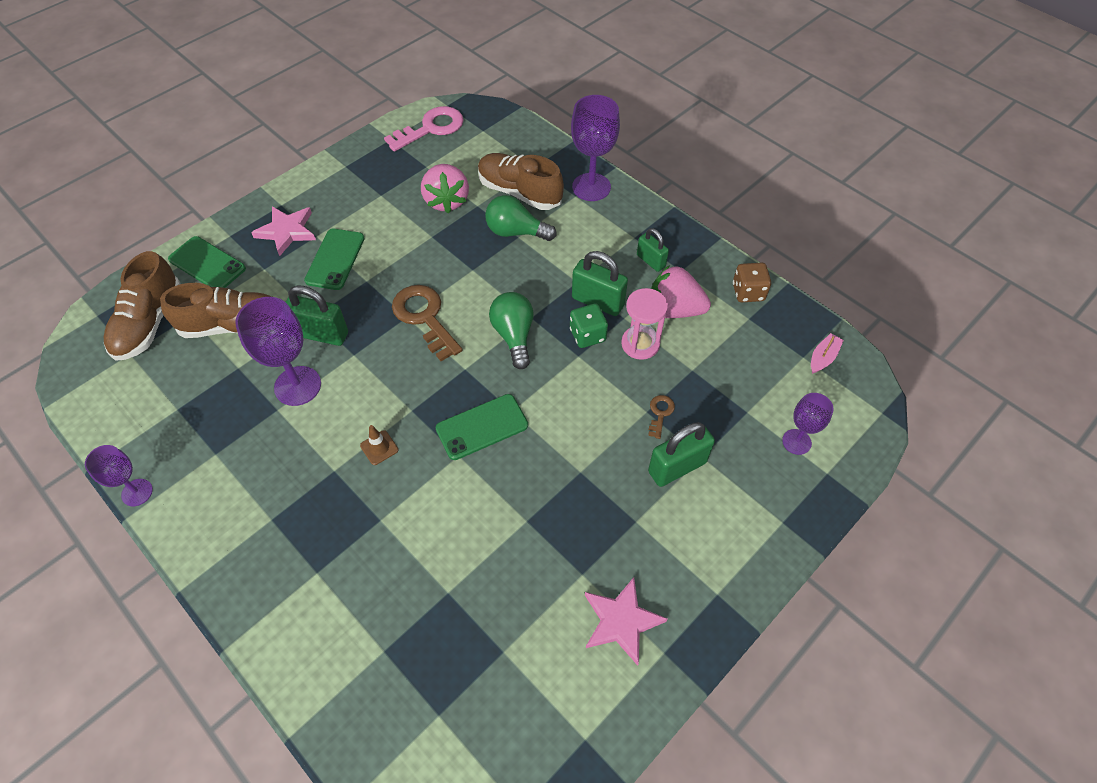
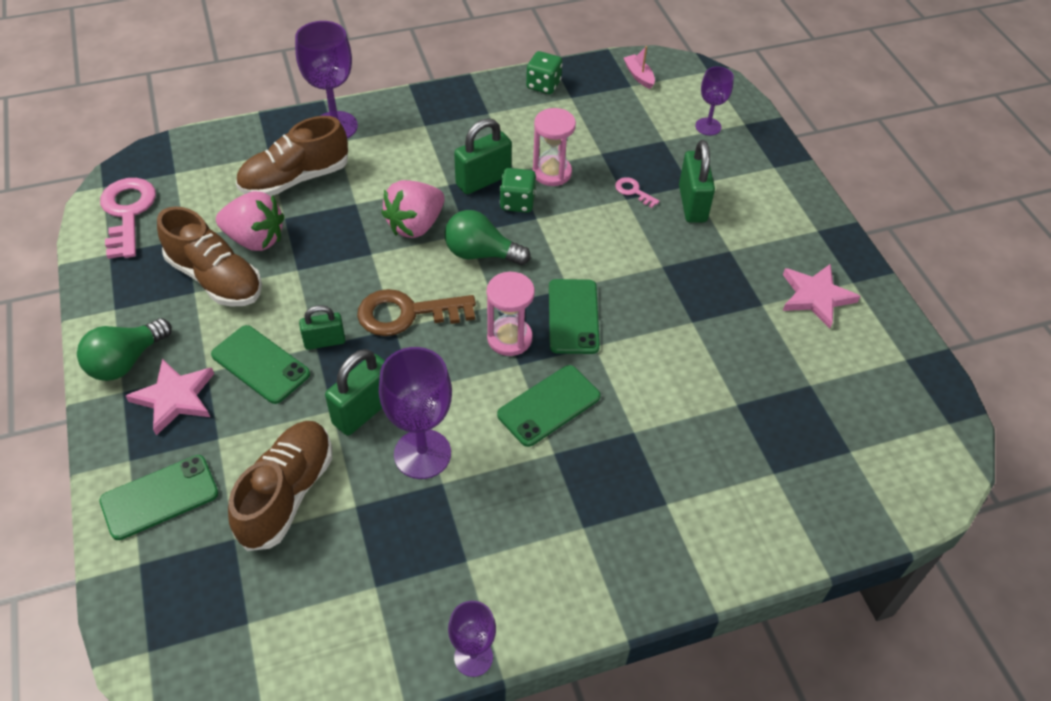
camera: 65 degrees left, 5 degrees down
(149, 323) = (212, 588): brown shoe -> brown shoe (216, 278)
(379, 448) = (549, 405): brown traffic cone -> green phone
(435, 392) = (509, 338): none -> pink hourglass
(516, 232) = (348, 202): green light bulb -> green light bulb (126, 361)
(650, 261) = (462, 126): green padlock -> green padlock (324, 341)
(660, 413) = (633, 191): brown key -> pink key
(674, 310) = (529, 136): pink strawberry -> pink strawberry (415, 225)
(748, 292) = (543, 85): brown dice -> green dice

